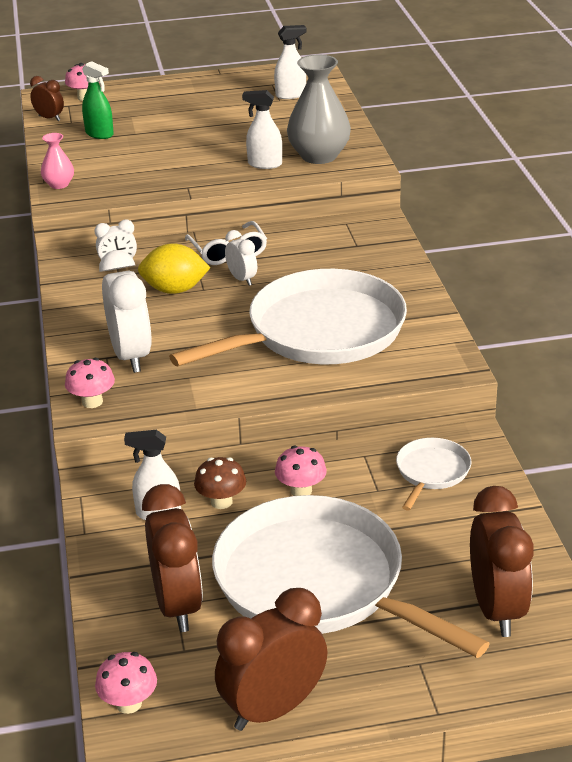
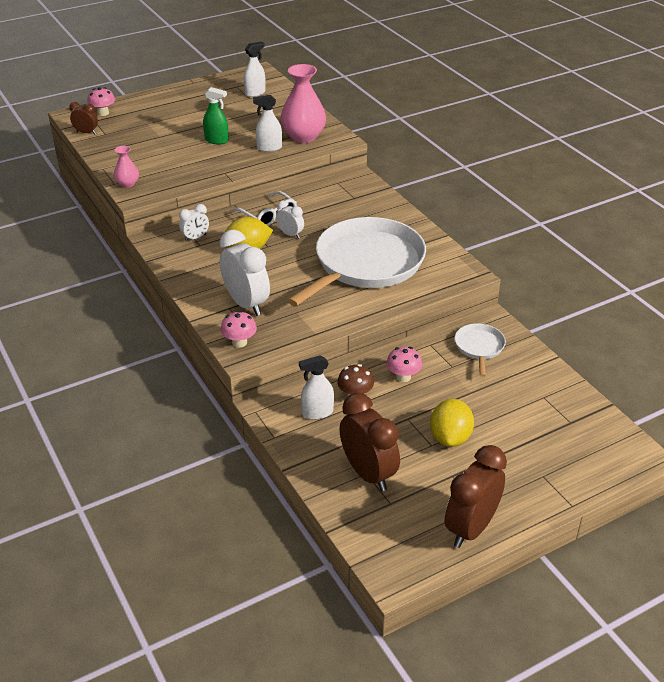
camera: 20 degrees left, 5 degrees up
(99, 134) = (133, 140): green spray bottle -> green spray bottle (217, 140)
(129, 703) = (375, 548): pink mushroom -> none
(317, 583) = (450, 437): white pan -> yellow lemon
(319, 156) = (303, 137): grey vase -> pink vase
(496, 609) = (569, 430): brown clock -> none

